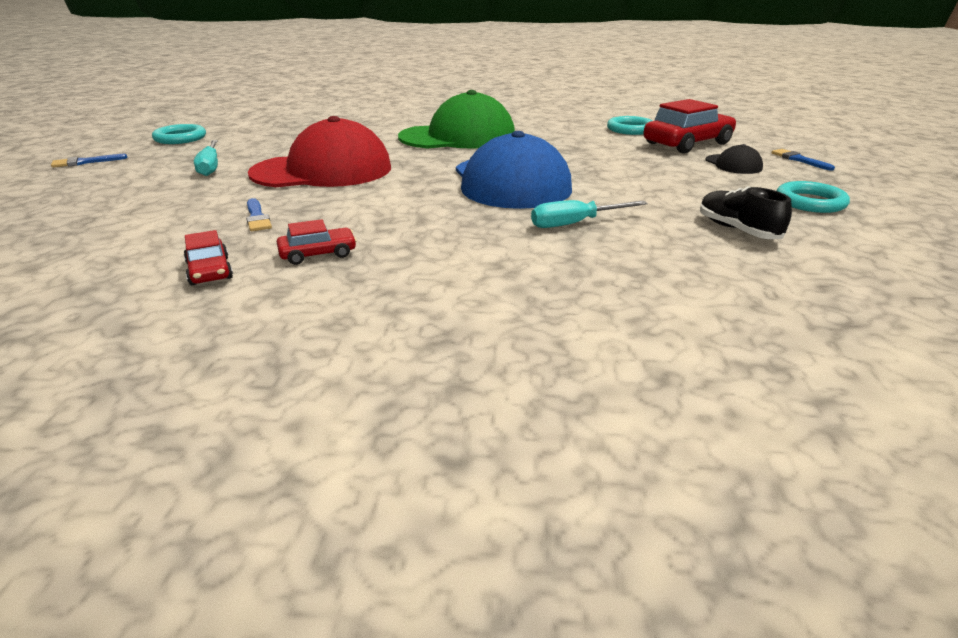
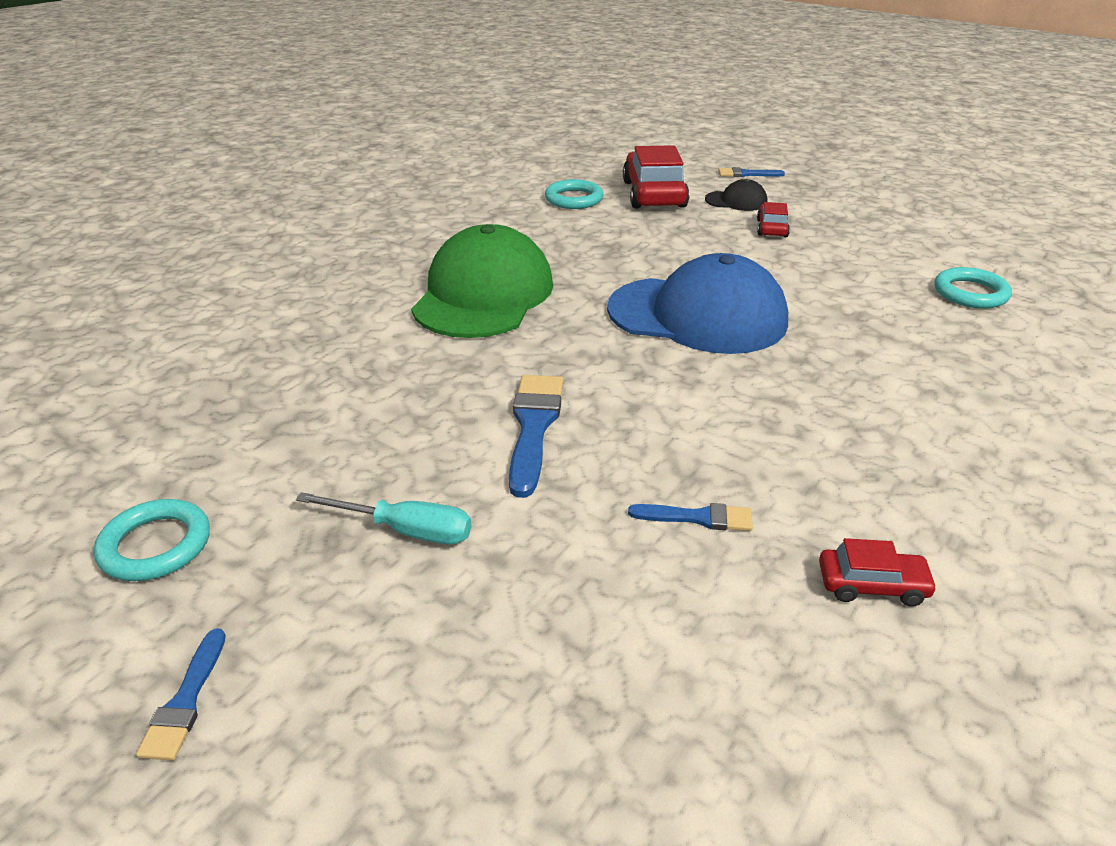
camera: 60 degrees left, 5 degrees up
(318, 254) = (854, 491): red car -> red car (772, 228)
(322, 171) = (533, 427): red cap -> blue brush
(575, 223) = (845, 321): turquoise screwdriver -> none
(737, 230) = (899, 262): black shoe -> none
(810, 202) = (854, 213): turquoise ring -> turquoise ring (970, 293)

